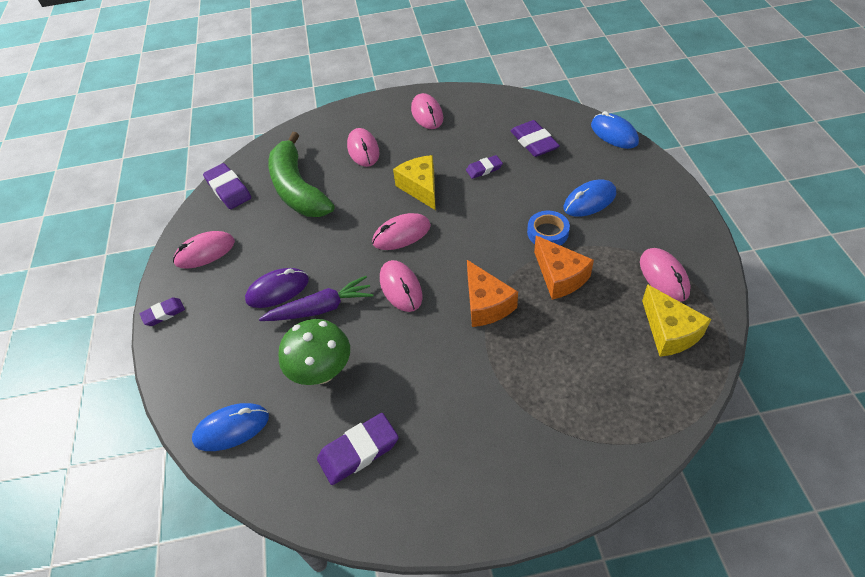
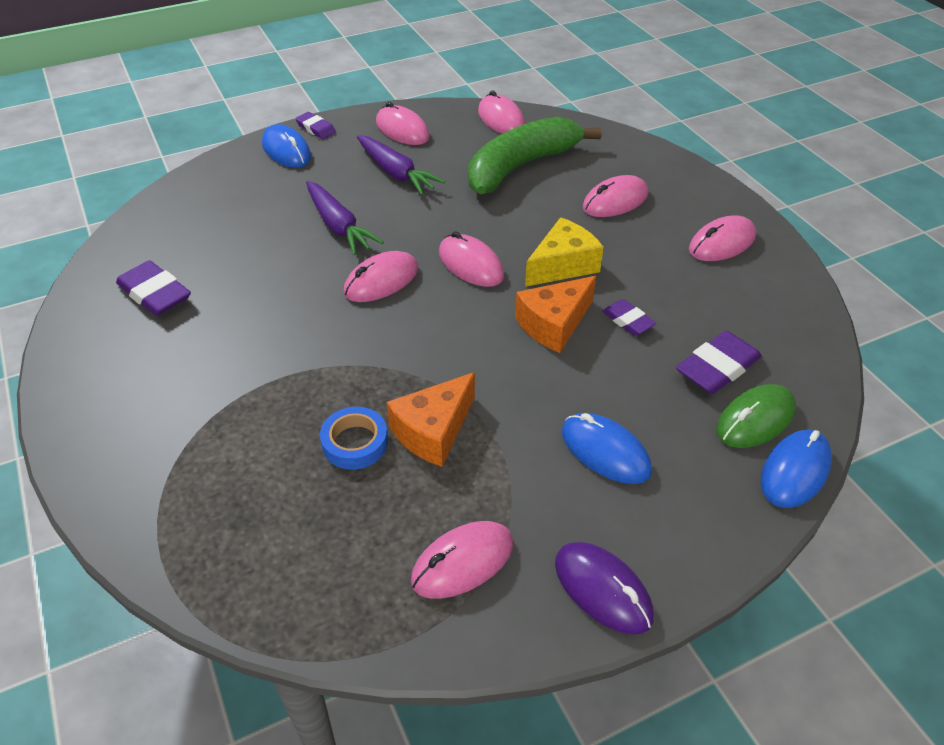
camera: 70 degrees right, 5 degrees down
(228, 189) = (501, 120): purple eraser -> pink mouse
(231, 428) = (183, 205): blue mouse -> blue mouse (286, 151)
(266, 263) = (396, 173): none -> purple carrot
(278, 290) = (359, 190): purple mouse -> purple mouse (602, 590)
(322, 372) = (252, 247): green mushroom -> none
(486, 304) = (368, 361): orange cheese -> orange cheese (554, 324)
(547, 232) = (518, 408): blue tape -> blue tape (355, 443)
(576, 138) = (755, 420): none -> green mouse
(669, 332) = (350, 574): yellow cheese -> none

